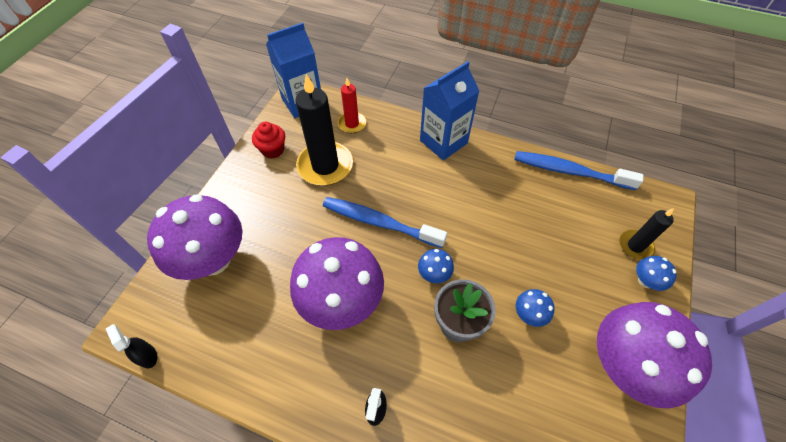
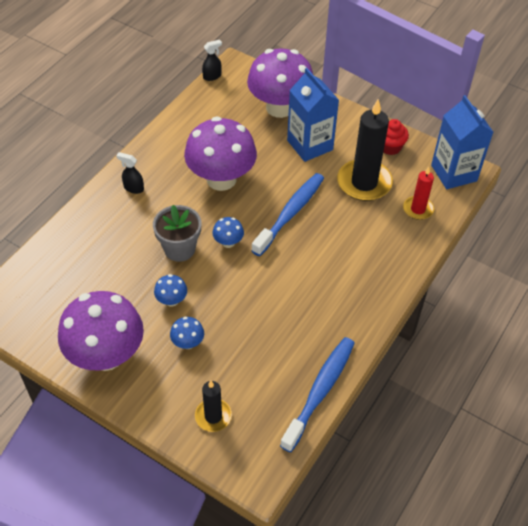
camera: 100 degrees right, 5 degrees down
(443, 142) = (381, 283): blue carton -> blue carton (310, 145)
(645, 281) = (174, 408): blue mushroom -> blue mushroom (188, 343)

